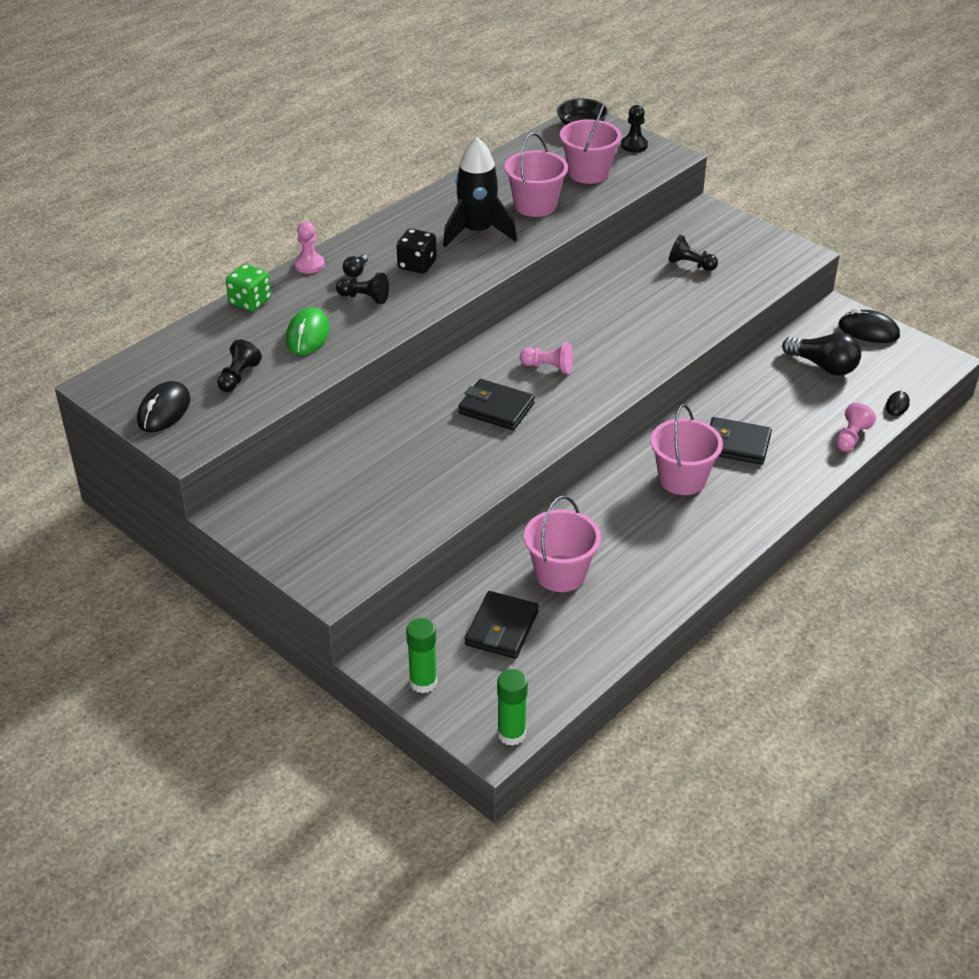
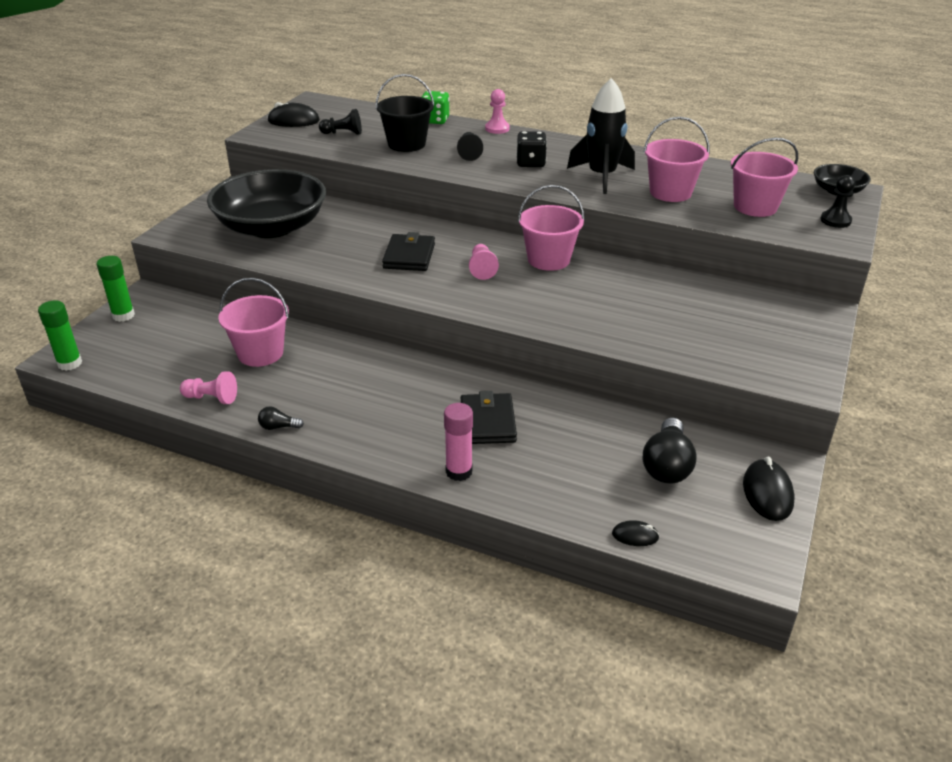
camera: 70 degrees right, 5 degrees down
(307, 335) = (406, 144): green mouse -> black bucket
(356, 272) = (501, 144): black light bulb -> black light bulb (278, 427)
(367, 499) = (271, 227): none -> black bowl
(501, 628) = (188, 337): black wallet -> none
(682, 479) = (416, 397): pink bucket -> pink bucket (548, 259)
(690, 264) = (712, 315): black pawn -> none
(797, 476) = (459, 471): none -> pink glue stick
(851, 437) = (548, 504): pink pawn -> pink pawn (211, 398)

